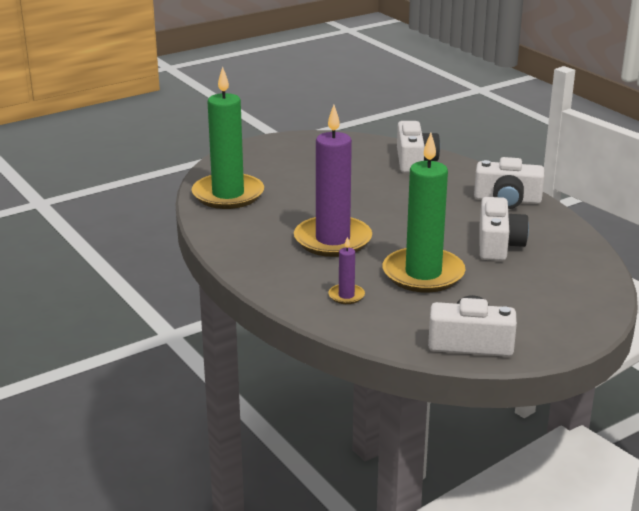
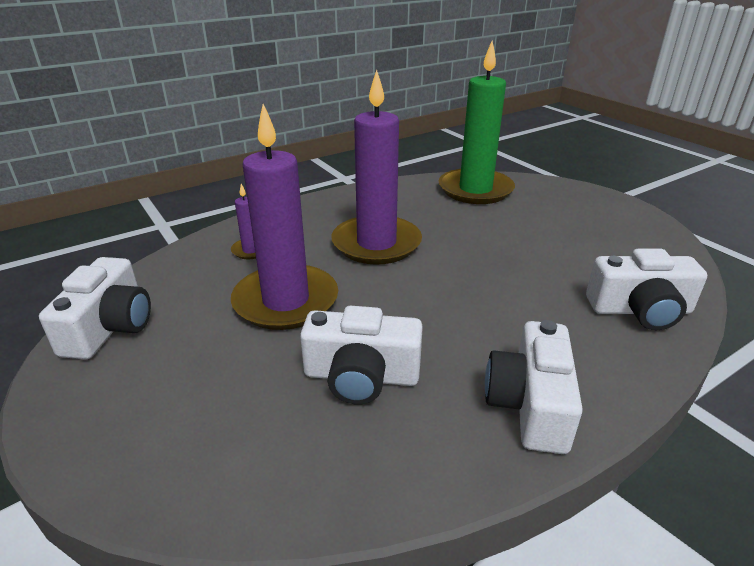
camera: 90 degrees right, 5 degrees up
(423, 274) = (286, 301): green candle -> purple candle

